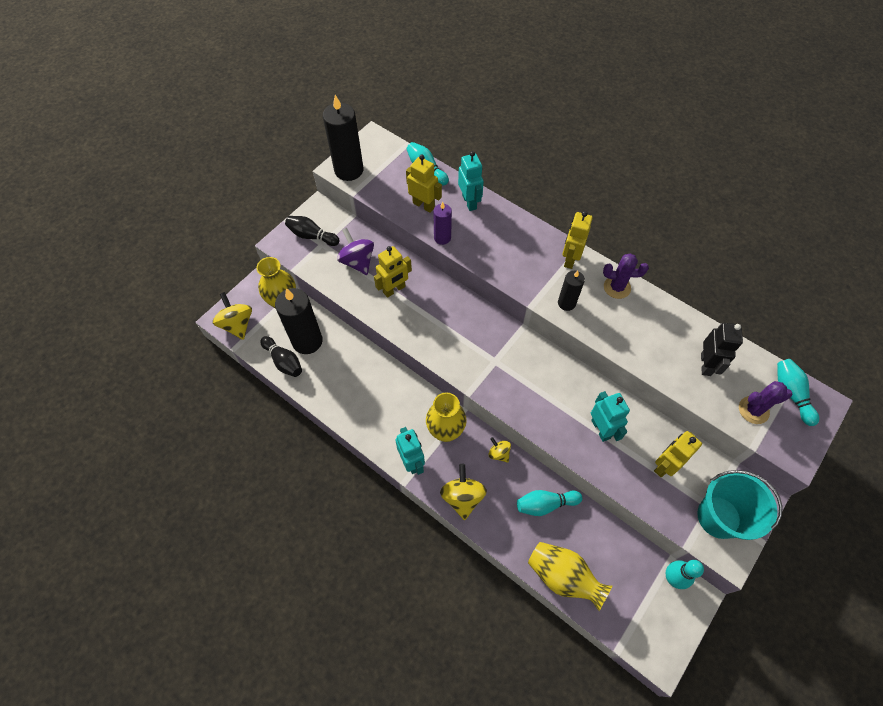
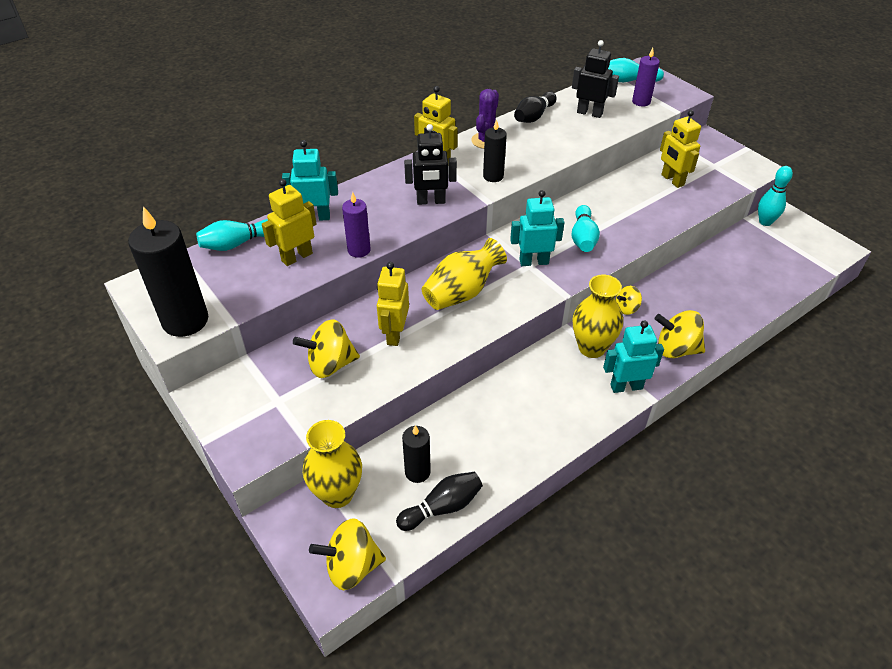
camera: 75 degrees left, 15 degrees down
(307, 341) = (417, 472): black candle -> black candle, size x0.55
(312, 236) = (256, 411): black bowling pin -> black bowling pin (534, 116)
(357, 261) = (330, 364): purple spinning top -> yellow spinning top
(394, 290) = (394, 334): yellow robot -> yellow robot turned 150 degrees counterclockwise
(515, 267) = (431, 201): none -> black robot
(545, 504) = (689, 286): turquoise bowling pin -> turquoise bowling pin (583, 238)
(563, 577) = (766, 291): yellow vase -> yellow vase (462, 293)
(601, 429) = (628, 209): turquoise robot -> turquoise robot (534, 262)
(718, 517) = (724, 164): turquoise bucket -> none
(753, 410) = (641, 102): purple cactus -> purple candle

